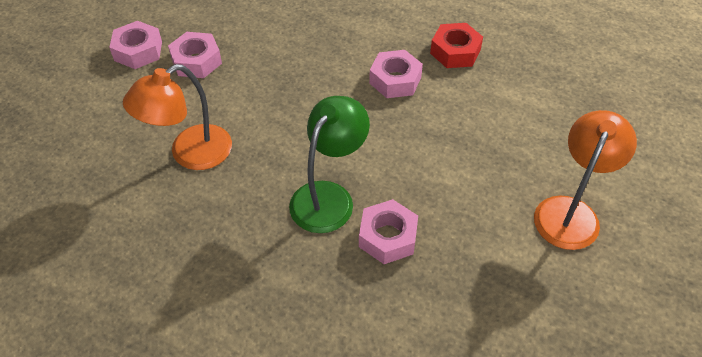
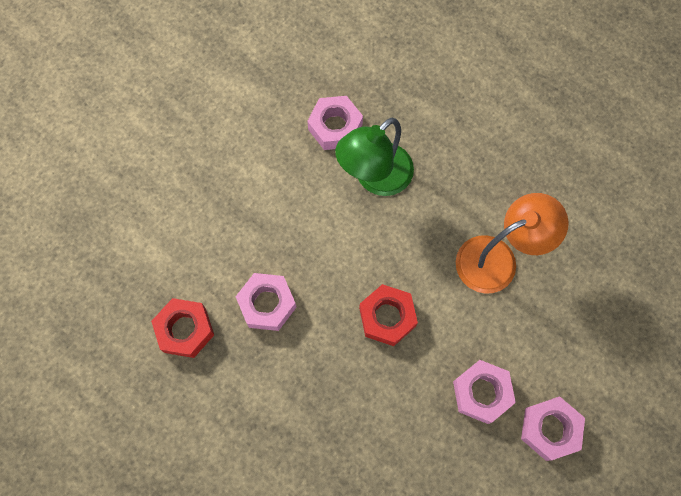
camera: 165 degrees left, 20 degrees up
(287, 92) = (387, 317): none -> red nut
(571, 212) = (171, 112): orange lamp -> none

